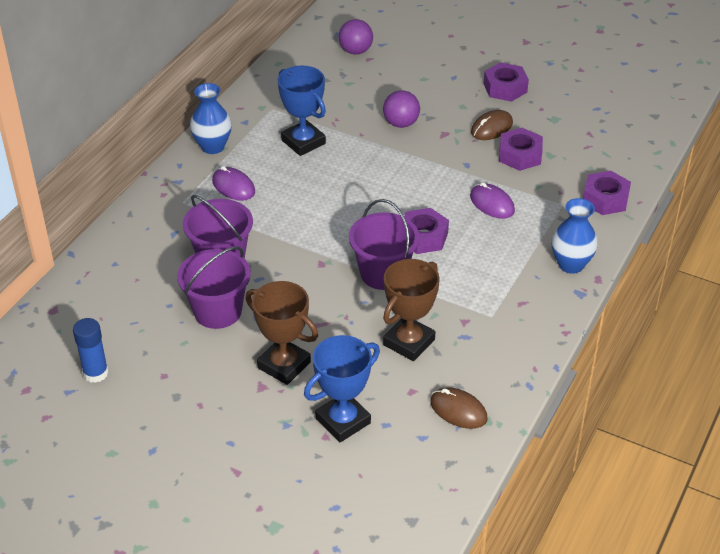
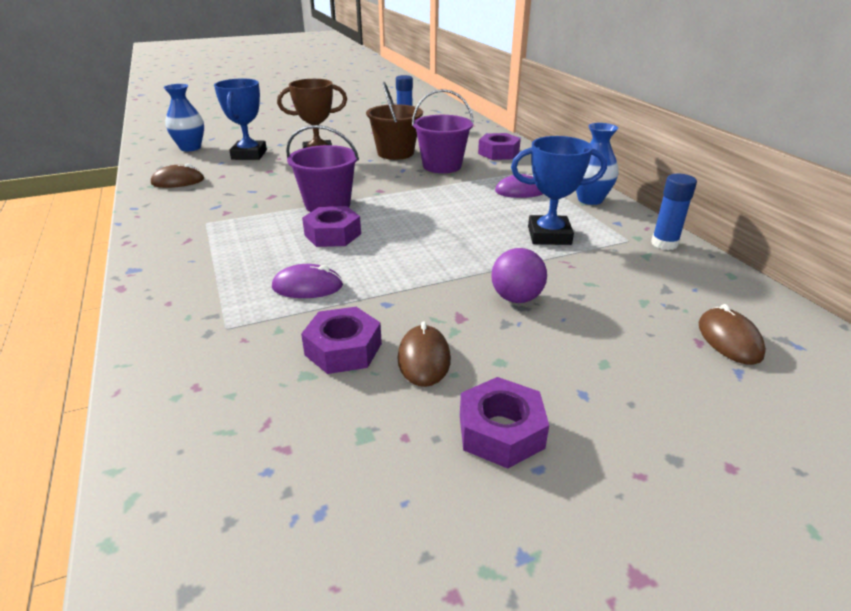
camera: 130 degrees right, 10 degrees down
(218, 311) = (395, 153): purple bucket -> brown bucket
(260, 94) = (664, 243): none -> blue glue stick
(355, 51) = (729, 339): purple ball -> brown mouse
(409, 342) = (254, 189): brown trophy -> none
(571, 264) = (162, 284): blue vase -> blue vase (190, 148)
(605, 199) = (173, 366): purple nut -> purple nut (498, 153)

